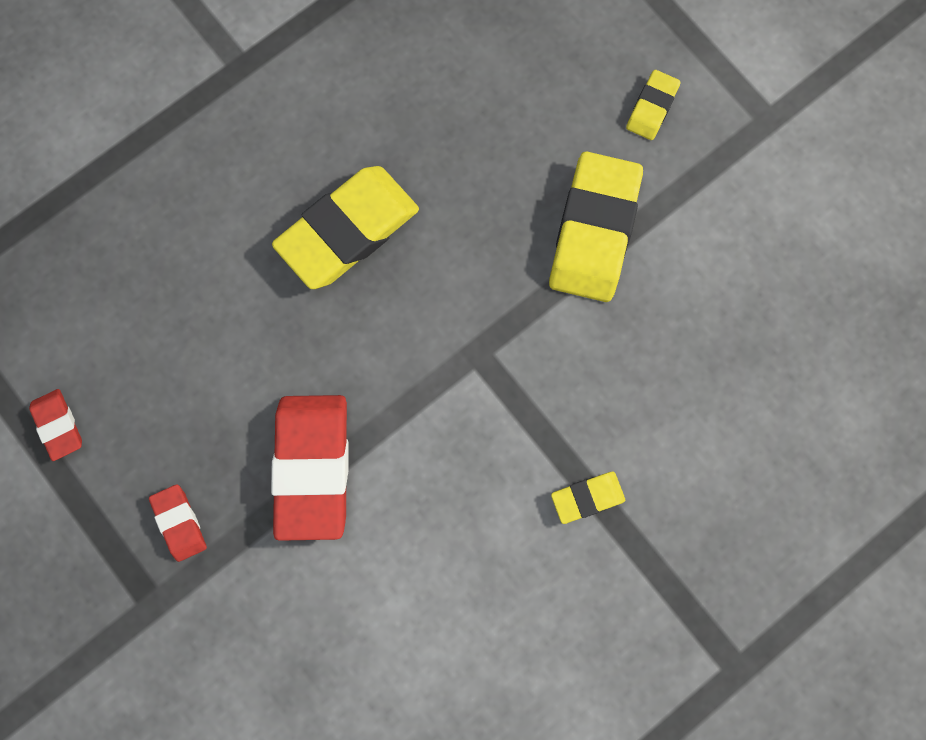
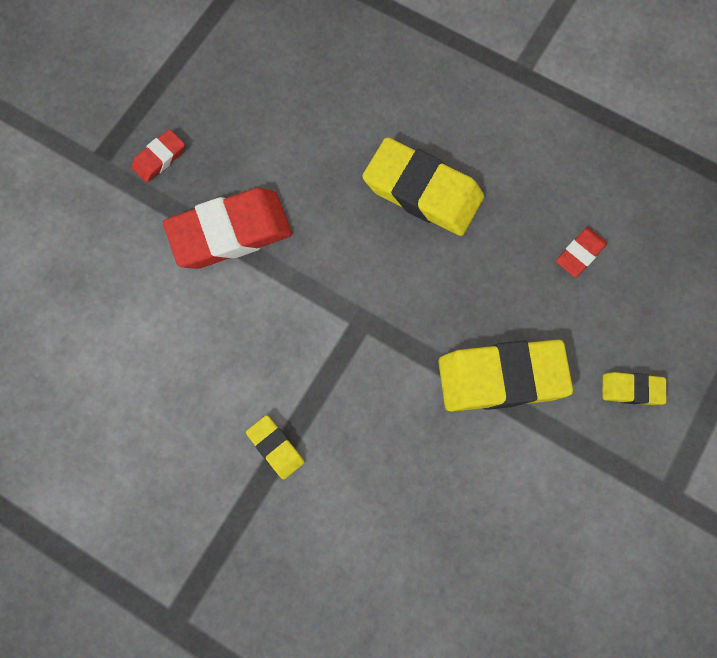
camera: 70 degrees right, 5 degrees down
(58, 425) = (203, 56): red eraser -> red eraser (580, 254)

